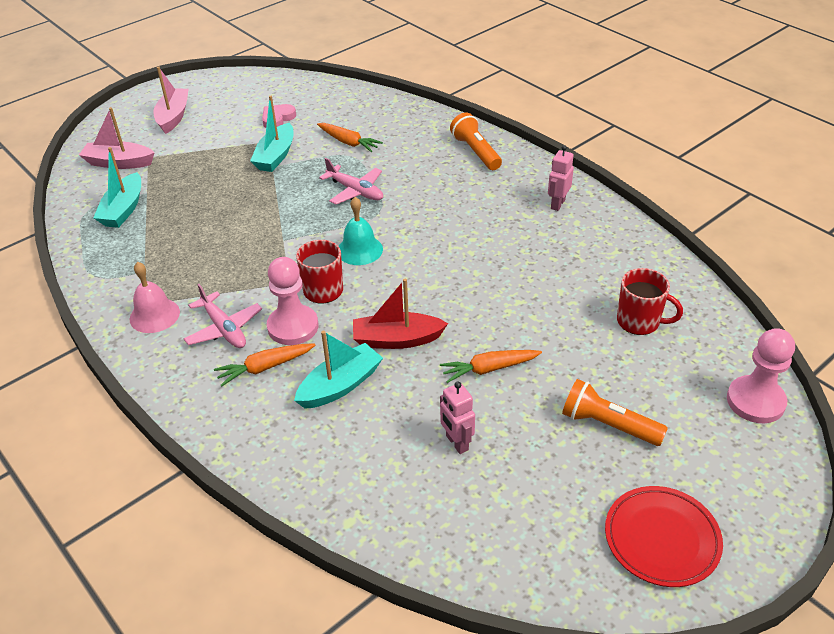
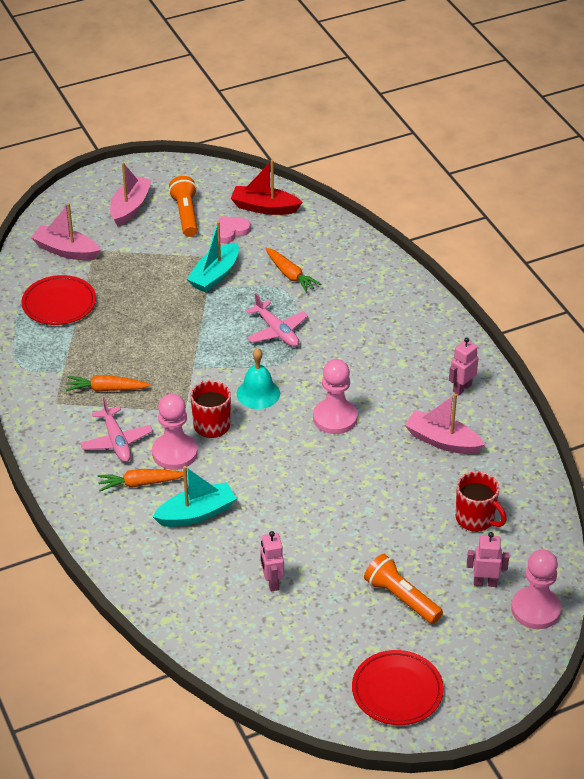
camera: 15 degrees right, 0 degrees up
(123, 209) = (59, 303): turquoise boat -> red plate
(154, 315) = (62, 415): pink bell -> none
(397, 339) = (258, 485): red boat -> red boat (264, 207)
(448, 256) = (335, 418): none -> pink pawn
(476, 152) = (410, 313): orange flashlight -> orange flashlight (186, 215)
(489, 369) = (325, 529): orange carrot -> orange carrot (106, 389)
(564, 255) = (442, 441): none -> pink boat
(686, 385) = (485, 583): none -> pink robot

